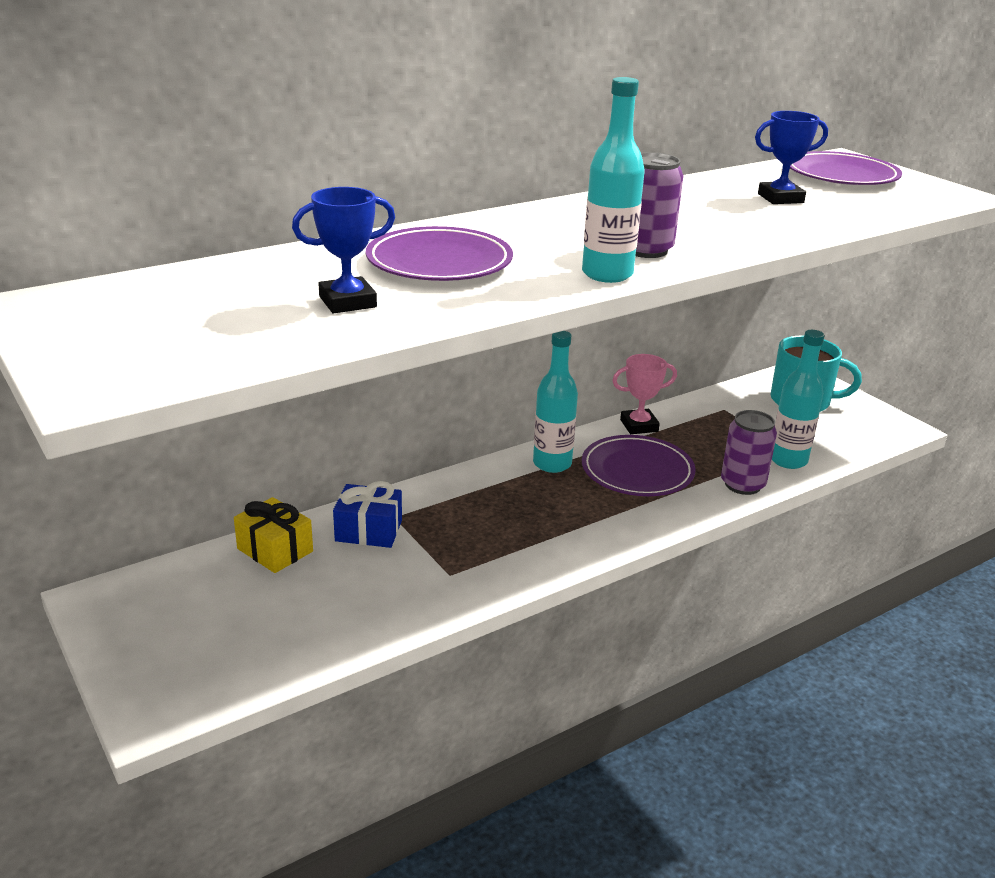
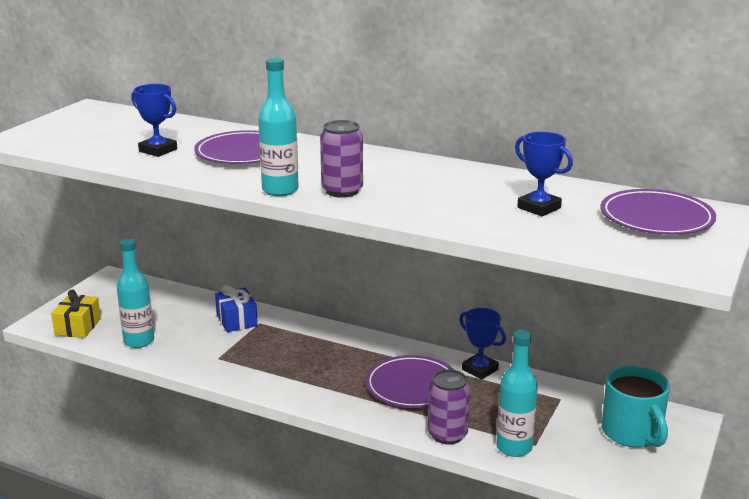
camera: 60 degrees right, 5 degrees down
(275, 550) = (192, 302): yellow gift -> yellow gift (78, 327)
(552, 464) = (381, 352): turquoise bottle -> turquoise bottle (139, 341)
(639, 426) = (480, 369): pink trophy -> blue trophy

